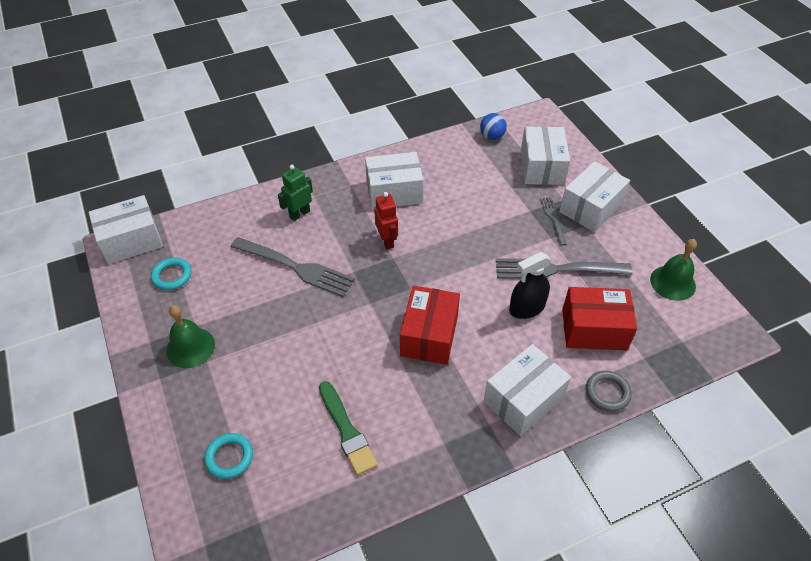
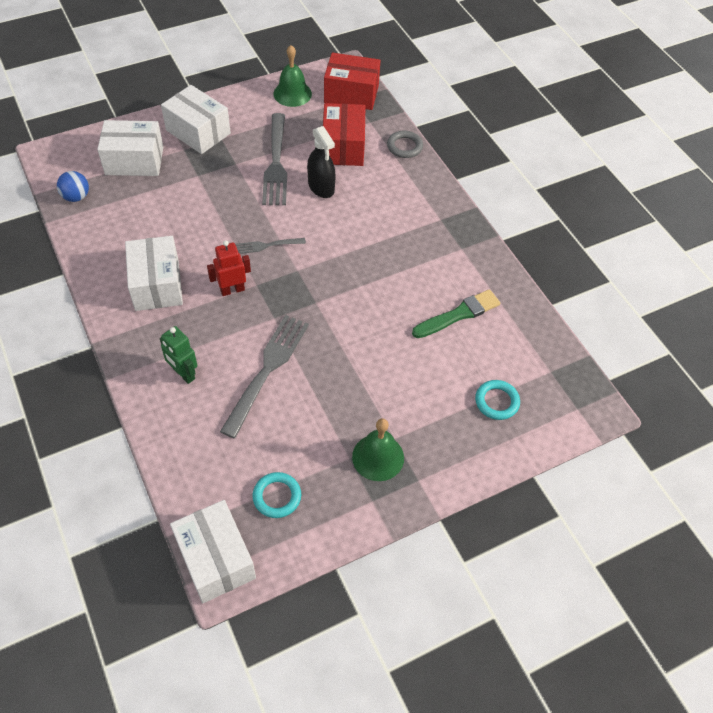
camera: 95 degrees left, 5 degrees up
(429, 335) = (354, 256): red box -> red box (351, 94)
(523, 399) = (415, 196): white box -> none
(553, 219) = (211, 159): grey fork -> grey fork (267, 245)

